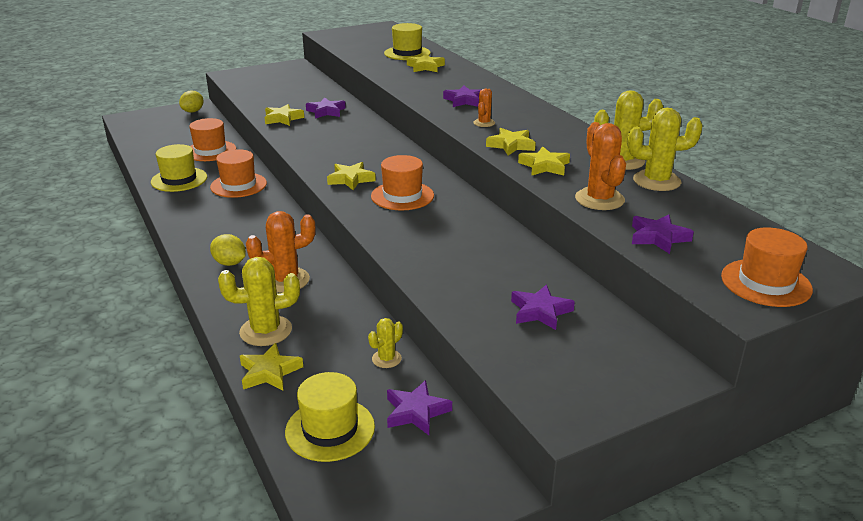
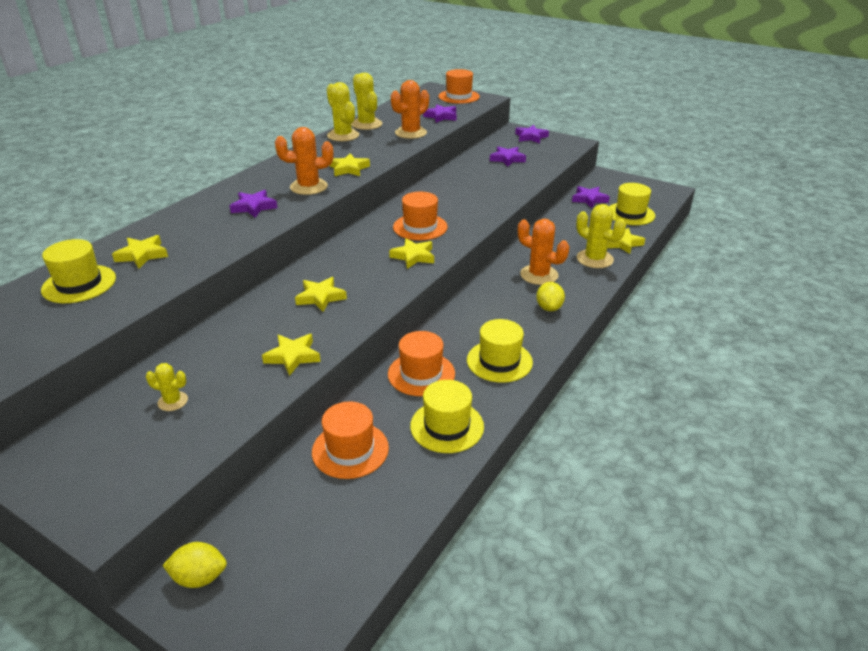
camera: 120 degrees left, 5 degrees up
(204, 215) = (499, 361): none -> yellow hat
(326, 111) = (248, 335): purple star -> purple star (531, 137)
(386, 359) = (565, 217): yellow cactus -> yellow cactus (173, 401)
(484, 123) = (309, 187): orange cactus -> orange cactus, size x1.83
(544, 166) = (376, 153): yellow star -> yellow star (320, 297)

